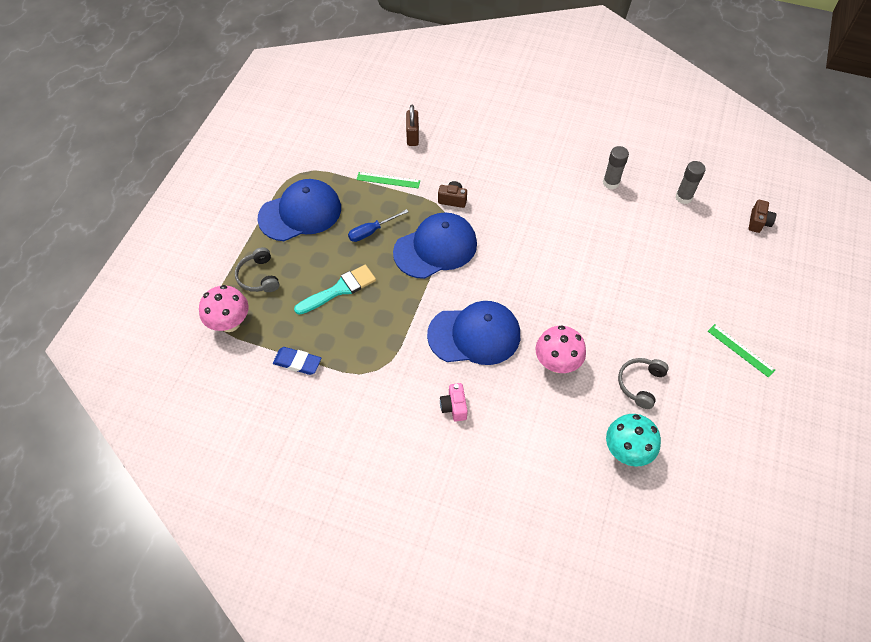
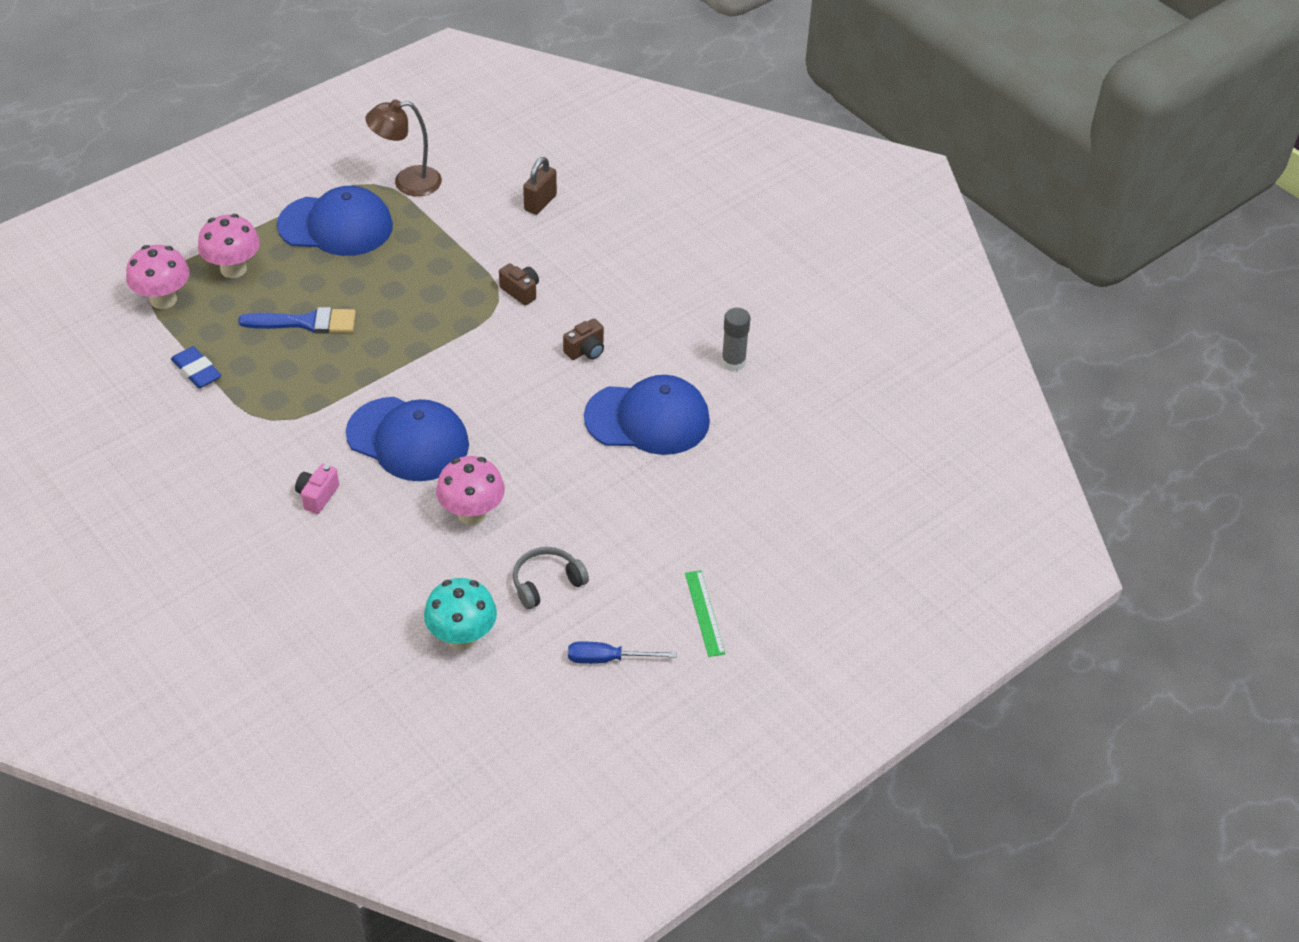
camera: 30 degrees right, 10 degrees down
(259, 277) = (233, 269): grey headphones -> pink mushroom
(320, 162) = (407, 182): none -> brown lamp
(339, 289) = (306, 322): turquoise brush -> blue brush
(372, 231) = (396, 281): blue screwdriver -> blue screwdriver (608, 659)
(388, 180) = (466, 236): green ruler -> none
(435, 248) = (451, 332): blue cap -> blue cap (648, 419)
(683, 197) = (810, 421): grey glue stick -> none
(758, 222) = (880, 494): brown camera -> brown camera (586, 350)

